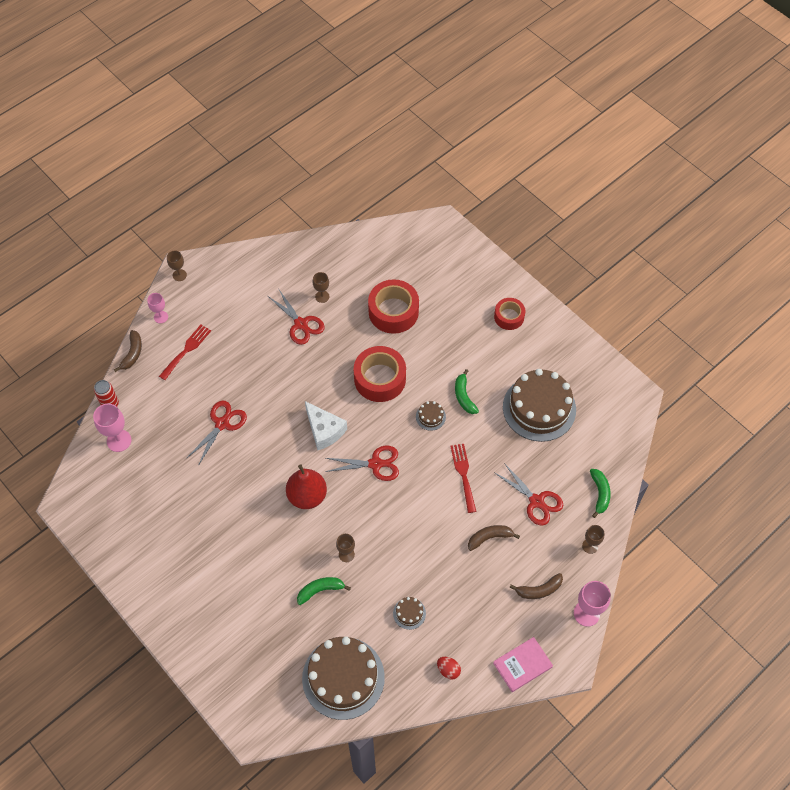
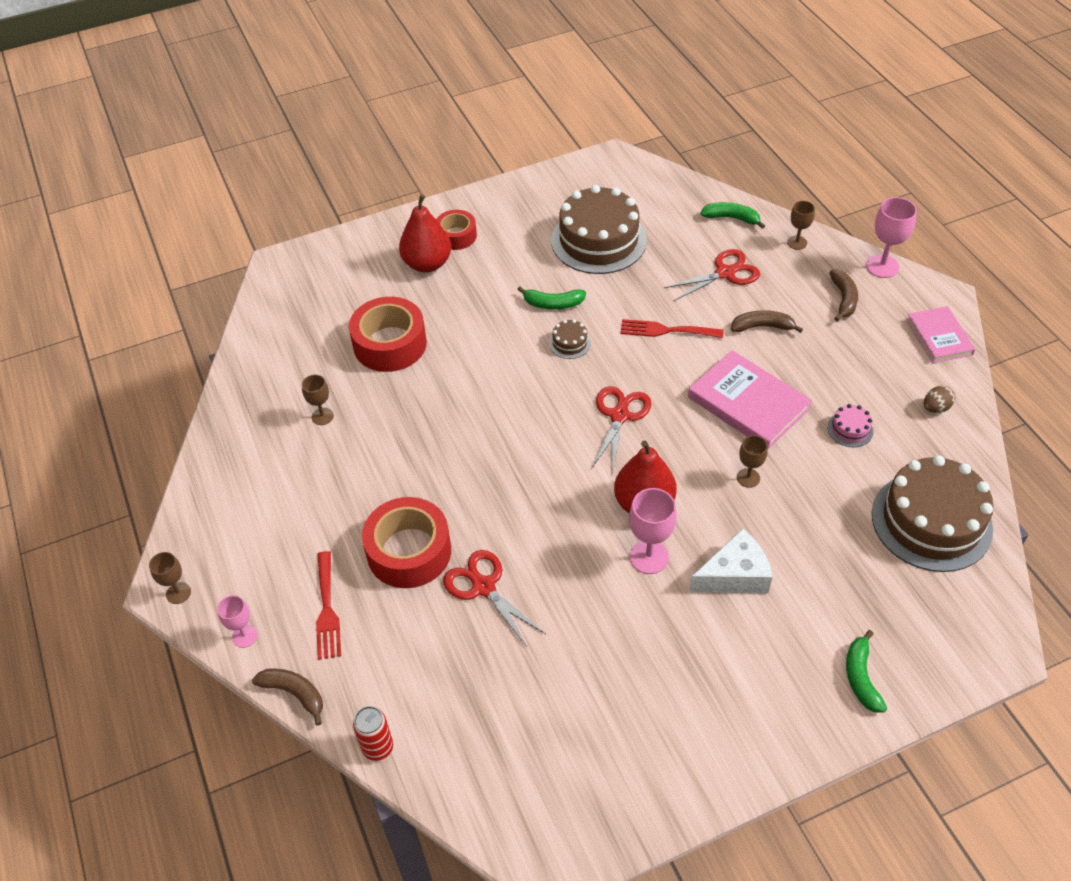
camera: 70 degrees left, 10 degrees down
(119, 440) = (455, 746): pink goblet -> pink goblet (649, 557)
(187, 350) = (327, 610): red fork -> red fork turned 150 degrees counterclockwise
(301, 324) = (356, 451): red scissors -> none
(320, 590) = (795, 519): green banana -> green banana (861, 677)
(324, 430) = (545, 461): white cheese -> white cheese (734, 575)
(380, 379) = (489, 382): red tape -> red tape (409, 551)
(409, 613) = (850, 429): brown cake -> pink cake
(412, 542) = (748, 403): none -> pink book
(448, 670) = (936, 408): red egg -> brown egg
(474, 308) = (427, 264): none -> red pear
(489, 537) = (762, 326): brown banana -> brown banana turned 90 degrees clockwise

